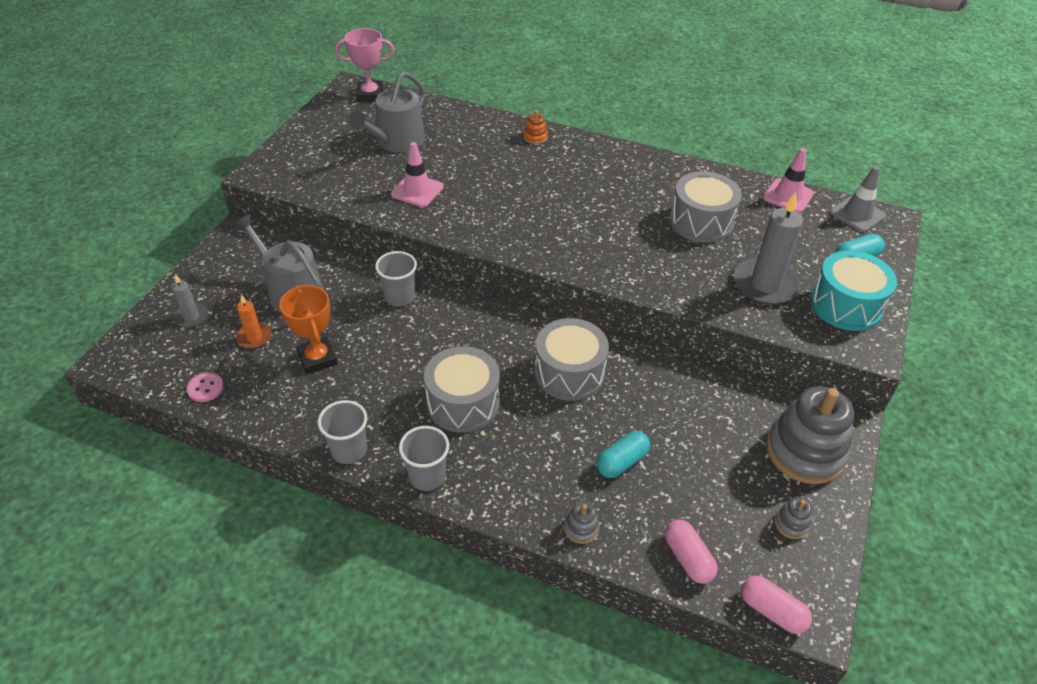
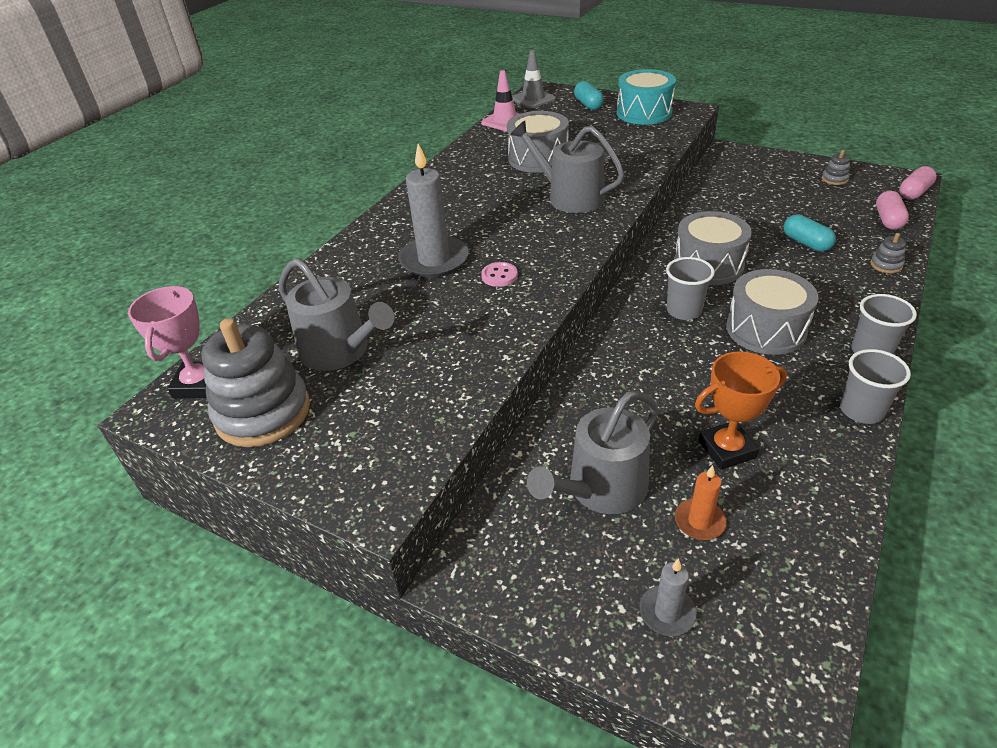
camera: 80 degrees left, 5 degrees down
(205, 388) = (810, 568): pink button -> pink button (499, 276)
(399, 297) = (607, 381): grey cup -> grey cup (684, 311)
(417, 190) = (459, 328): pink traffic cone -> none
(535, 137) = (370, 241): orange stacking toy -> none
(621, 244) = (569, 197): none -> grey watering can
(688, 558) = (888, 220): pink capsule -> pink capsule turned 60 degrees counterclockwise
(765, 284) = (623, 139): grey candle -> grey candle (434, 260)
(805, 452) = (764, 168): grey stacking toy -> grey stacking toy (263, 412)

